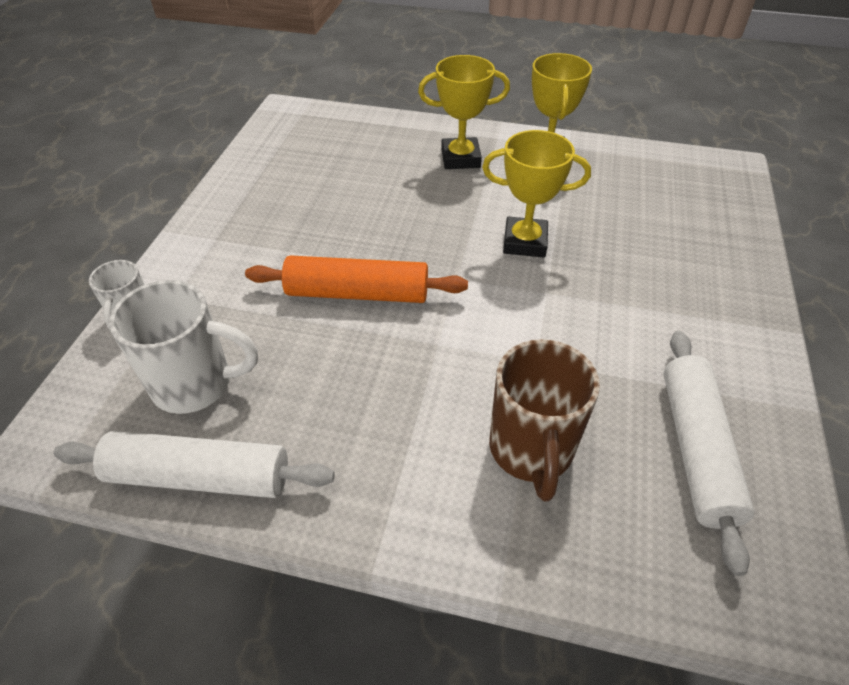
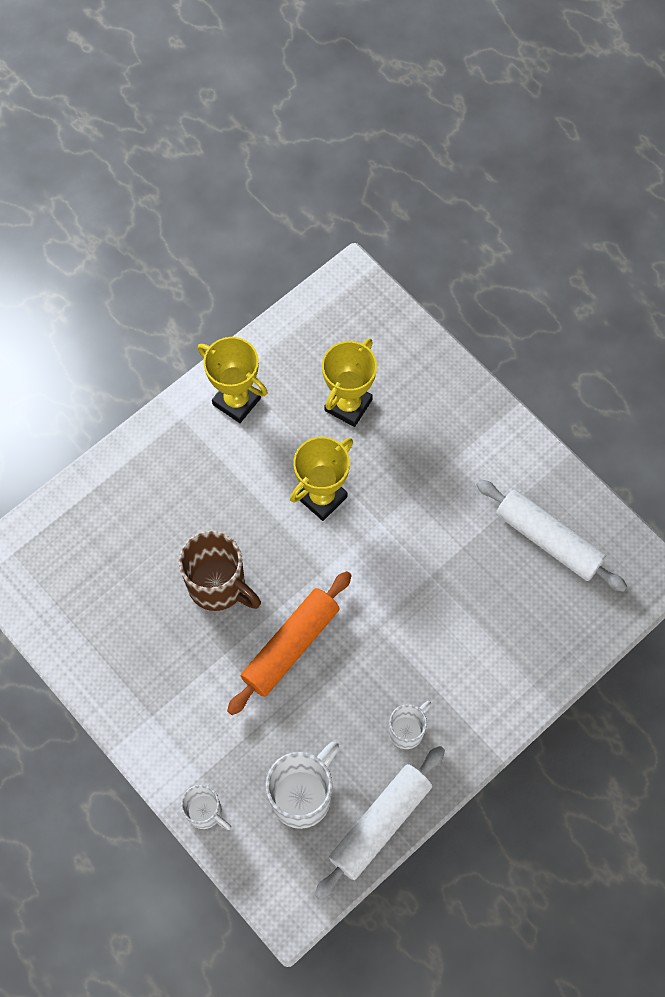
camera: 55 degrees left, 20 degrees up
(338, 439) = (407, 730): none -> white mug
(460, 158) = (188, 468): yellow trophy -> yellow trophy (348, 405)
(531, 451) = (489, 628): brown mug -> brown mug (219, 586)

